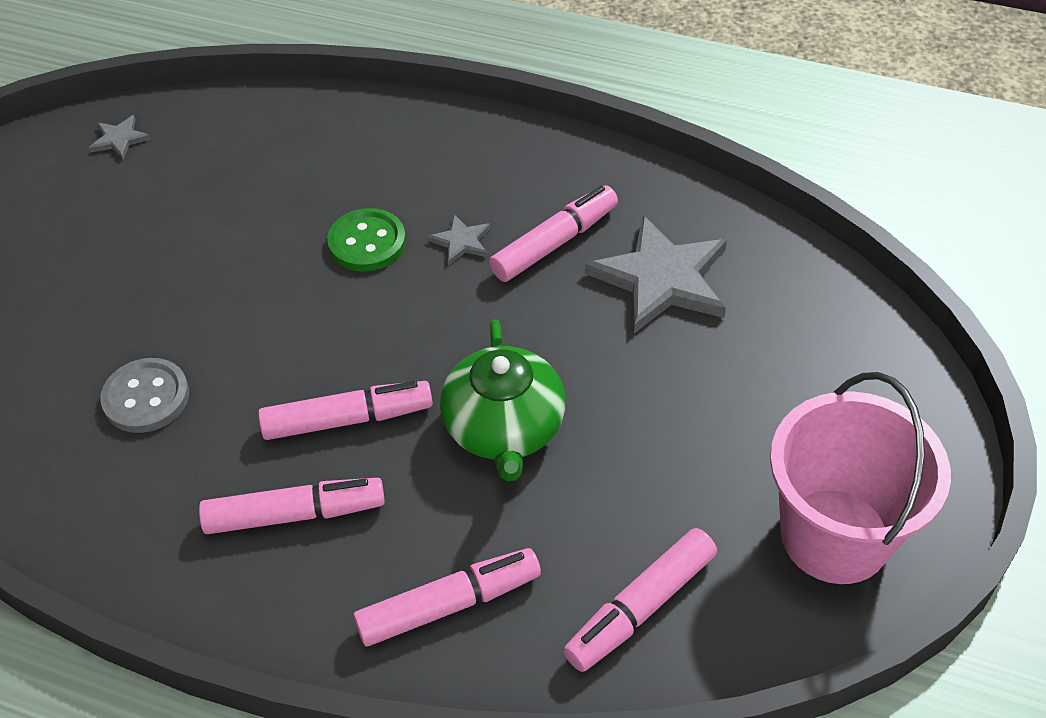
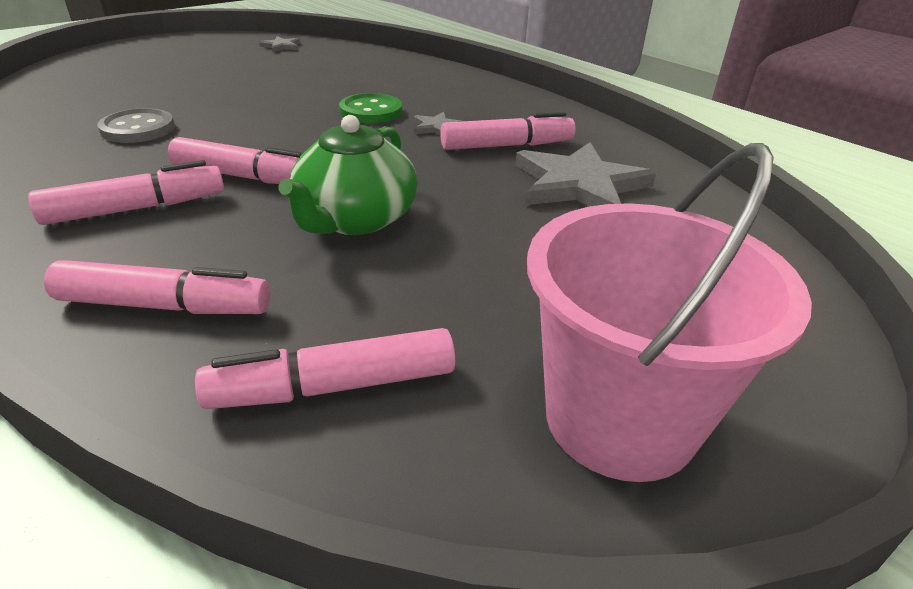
camera: 25 degrees right, 15 degrees down
(295, 514) = (136, 209): pink marker -> pink marker turned 45 degrees counterclockwise

